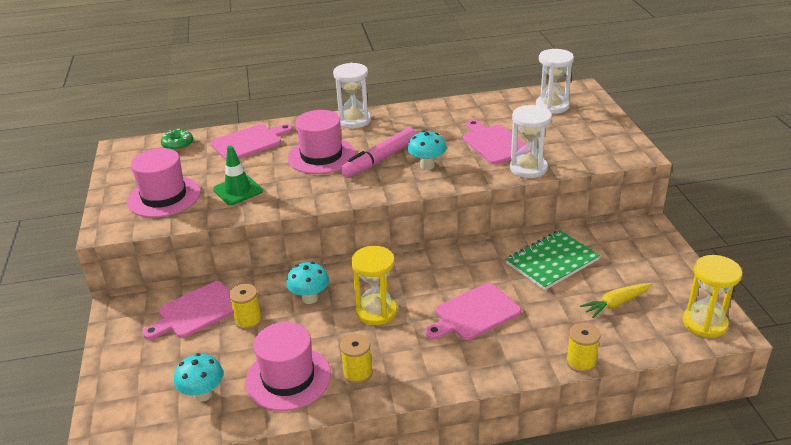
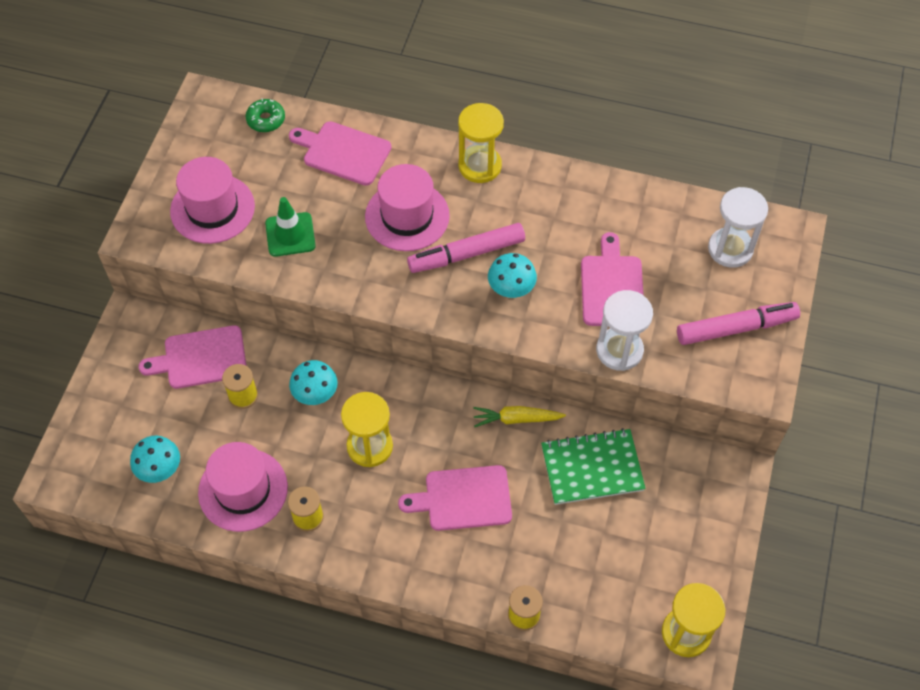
camera: 25 degrees right, 25 degrees up
(249, 142) = (343, 152): pink cutting board -> pink cutting board turned 150 degrees counterclockwise
(354, 120) = (480, 166): white hourglass -> yellow hourglass
(592, 135) = (736, 328): none -> pink marker
(616, 303) = (615, 560): yellow carrot -> yellow carrot (516, 419)

